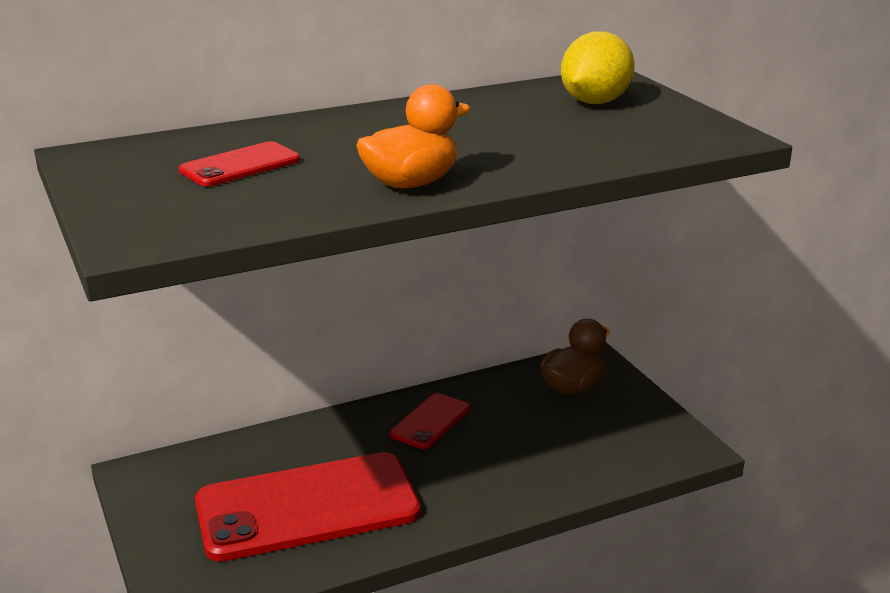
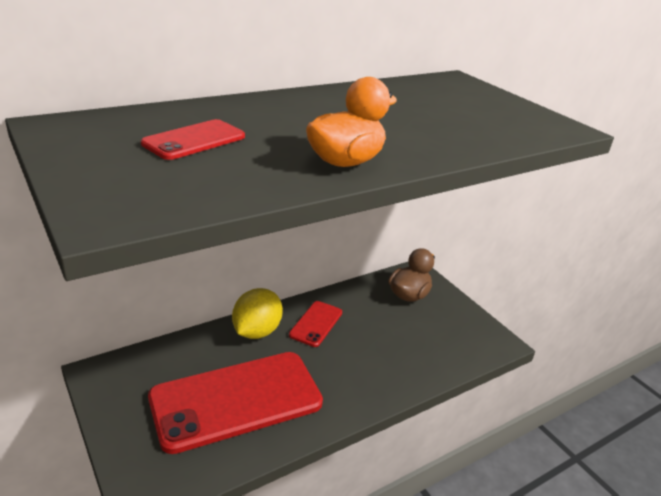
camera: 10 degrees left, 5 degrees up
(595, 102) = (454, 96): yellow lemon -> yellow lemon (257, 331)

